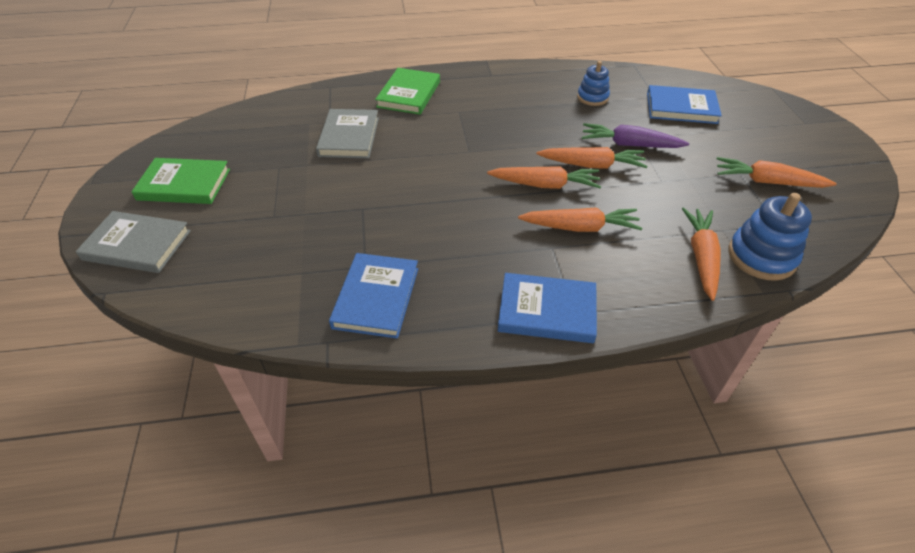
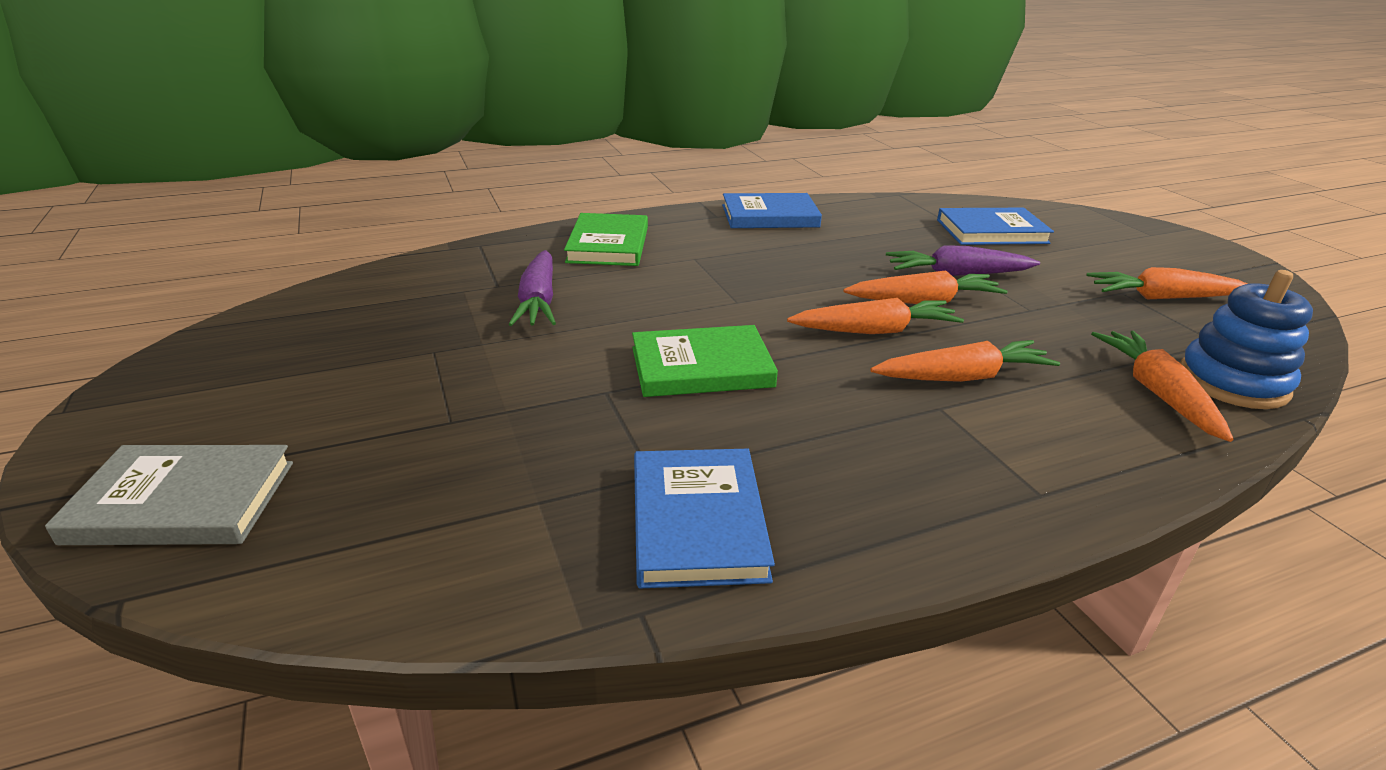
camera: 15 degrees left, 15 degrees down
(184, 184) = (260, 393): green book -> green book (701, 367)
(349, 137) = (538, 301): grey book -> purple carrot
(547, 311) = (995, 497): blue book -> blue book (770, 216)
(592, 97) = (870, 229): blue stacking toy -> none

